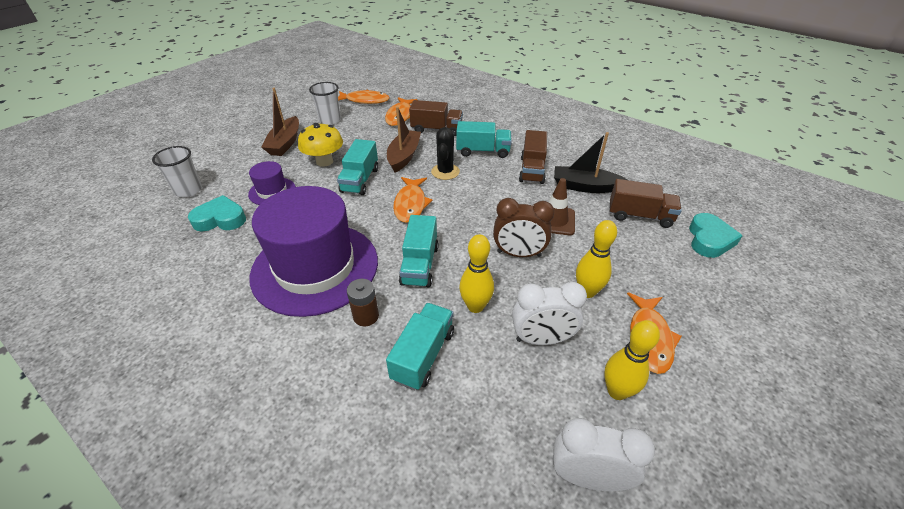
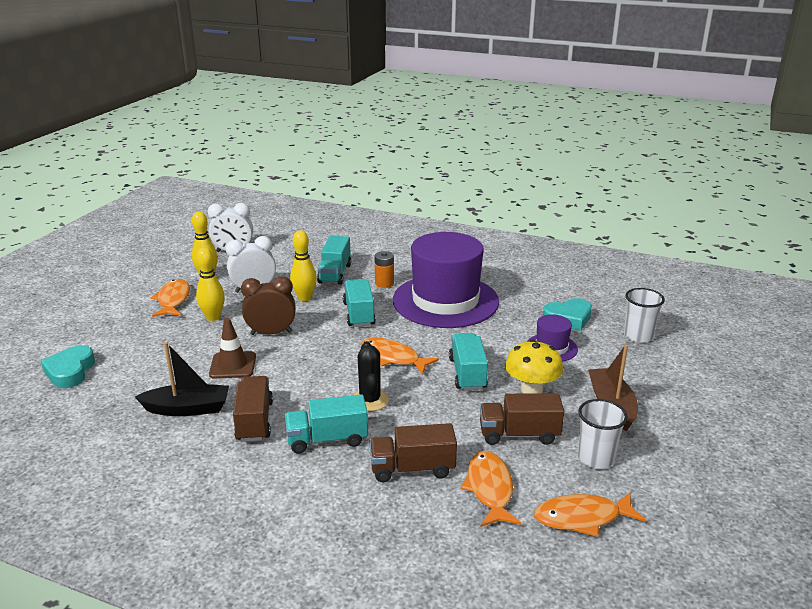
camera: 165 degrees right, 15 degrees down
(366, 316) = (384, 283): brown battery -> orange battery
(404, 156) = (435, 413): brown boat -> none
(410, 204) = (393, 358): orange fish -> orange fish turned 45 degrees counterclockwise
(639, 216) = (133, 384): brown truck -> brown truck (519, 434)

